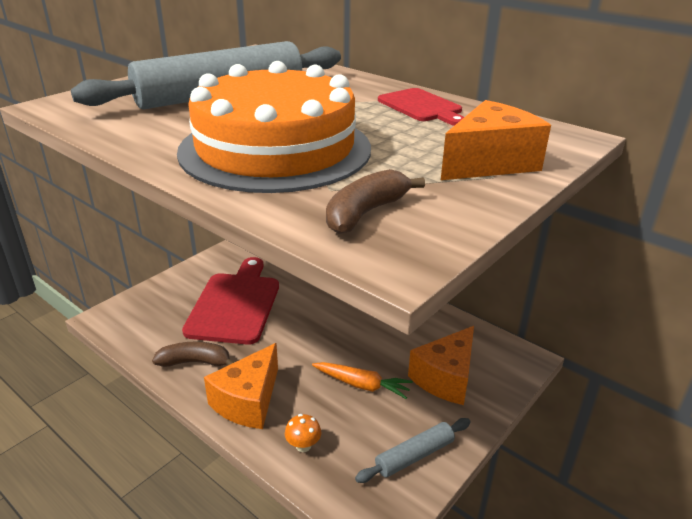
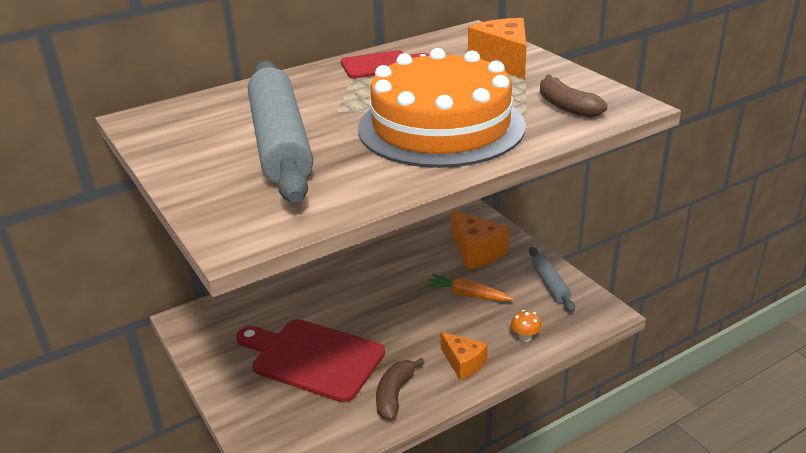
camera: 70 degrees left, 0 degrees up
(248, 401) = (463, 363): orange cheese -> orange cheese, size x0.64
(361, 385) = (468, 295): orange carrot -> orange carrot turned 105 degrees counterclockwise

